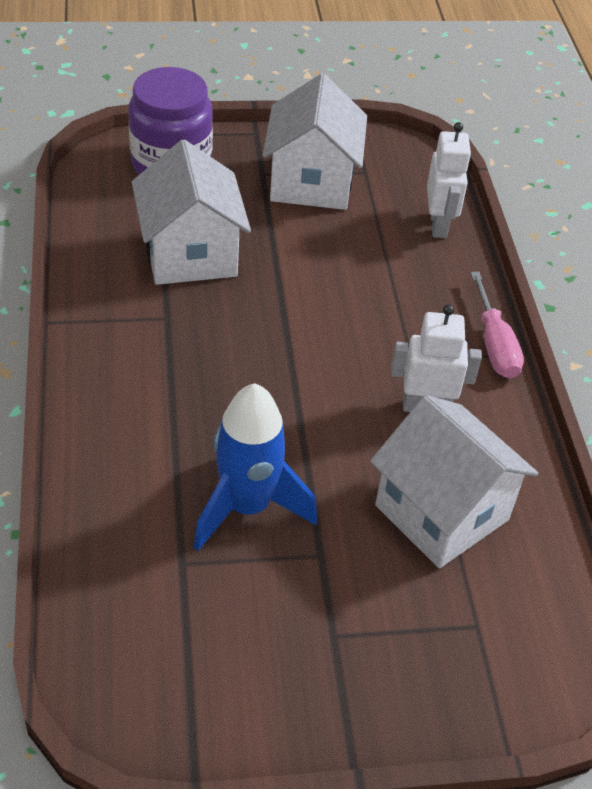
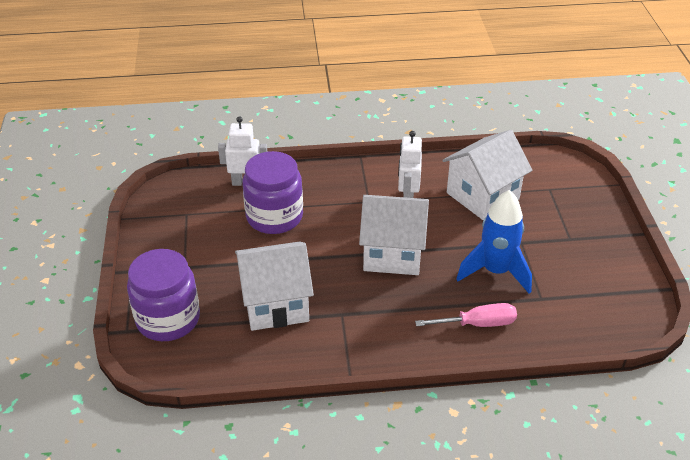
camera: 85 degrees left, 5 degrees down
(311, 183) = (197, 241): white house -> white house (393, 253)
(365, 254) = (274, 217): none -> purple jar
(494, 344) = (354, 167): pink screwdriver -> pink screwdriver (477, 324)

